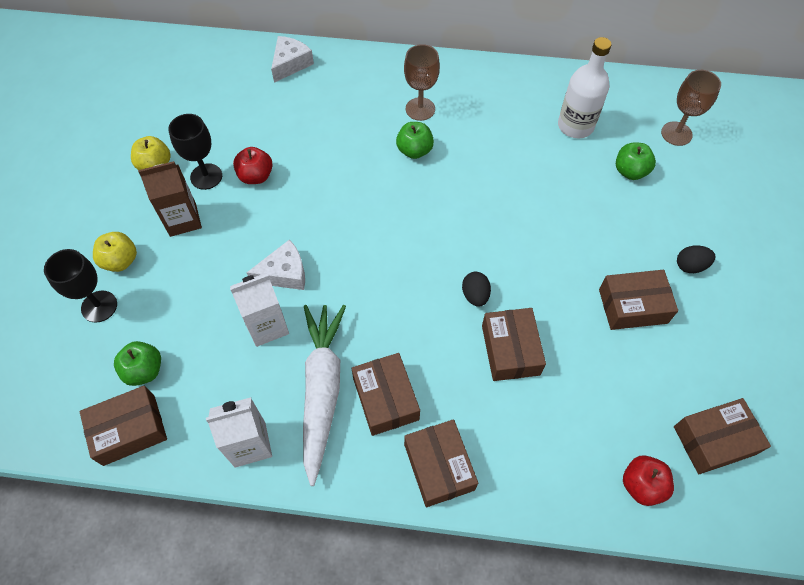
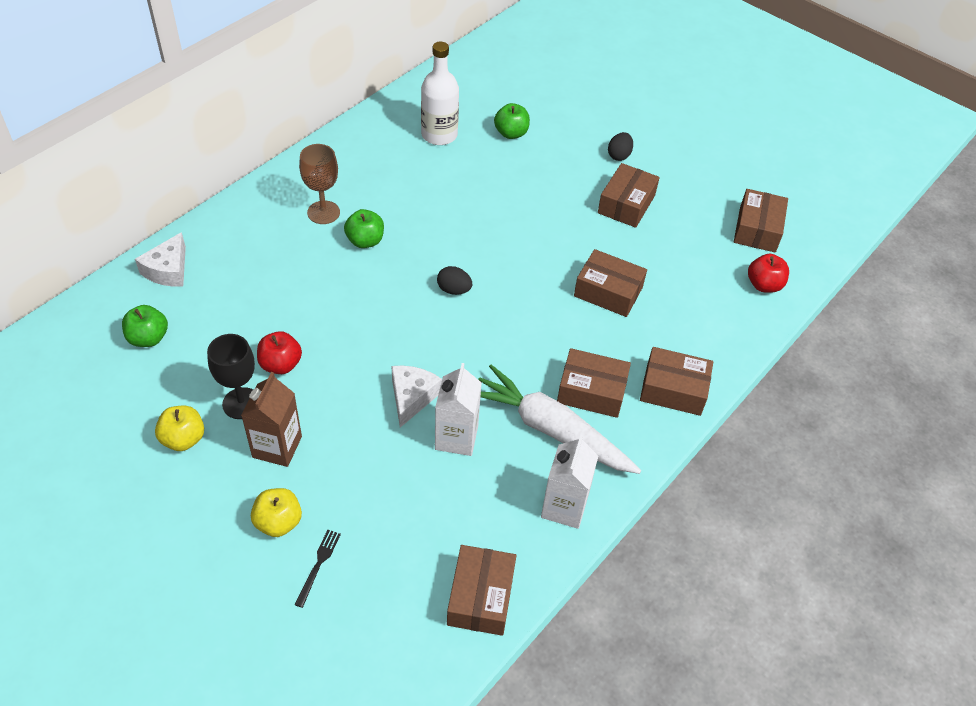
camera: 60 degrees left, 10 degrees down
(99, 306) = (318, 565): black goblet -> black fork
(144, 370) = (426, 556): green apple -> green apple (148, 338)
(290, 64) = (168, 270): white cheese -> white cheese turned 135 degrees counterclockwise
(475, 295) = (543, 284): black egg -> black egg (454, 290)
(676, 133) = (501, 89): brown goblet -> none

